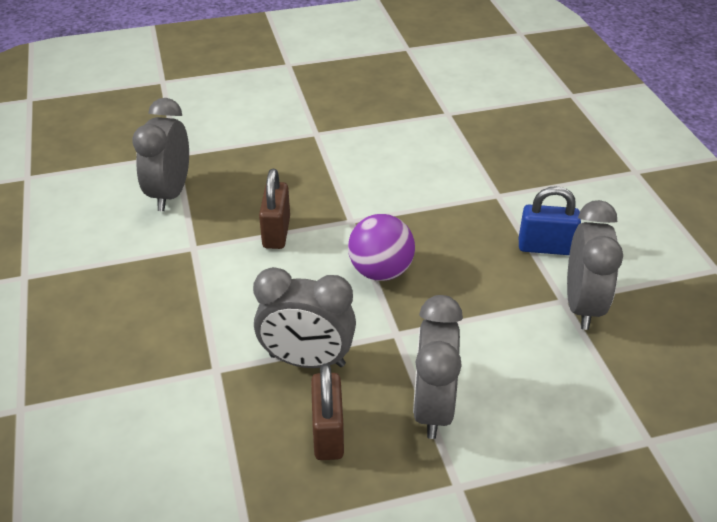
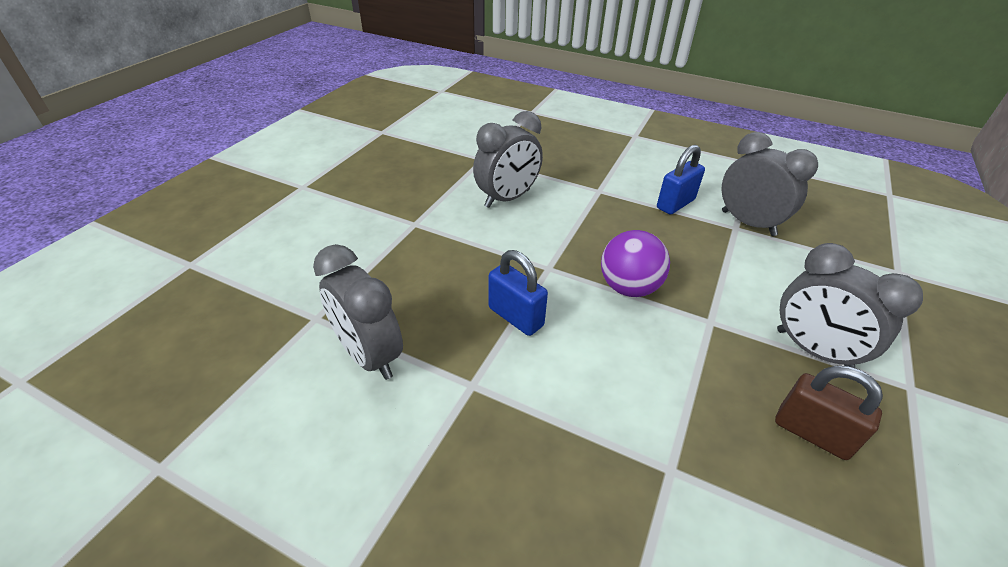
camera: 50 degrees left, 0 degrees up
(276, 232) = (516, 317): brown padlock -> blue padlock
(307, 360) = (706, 393): grey clock -> grey clock (507, 198)

